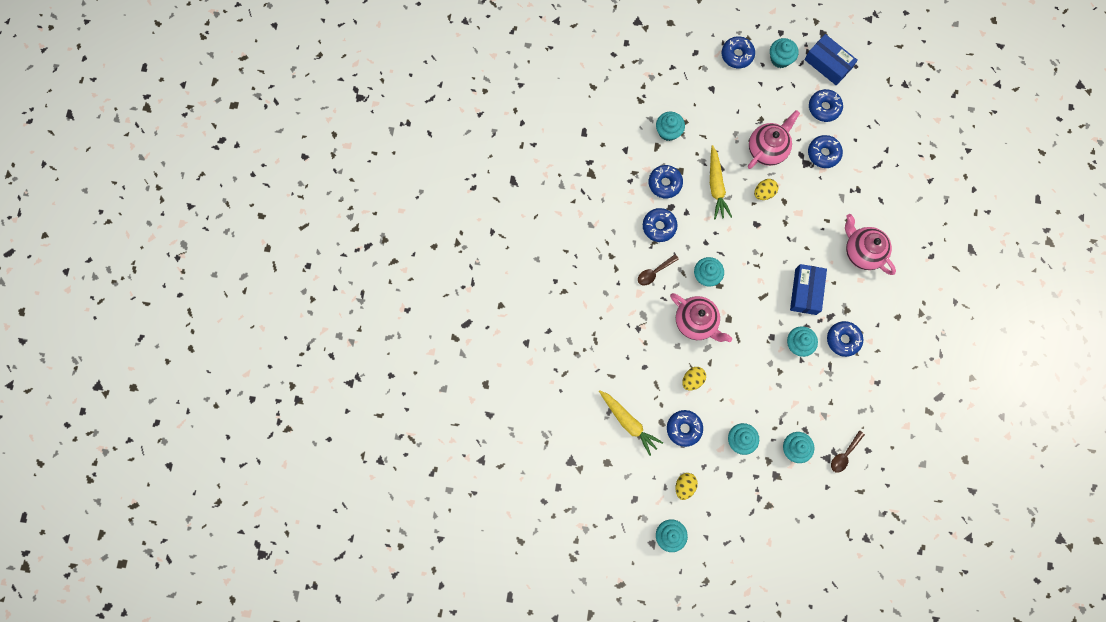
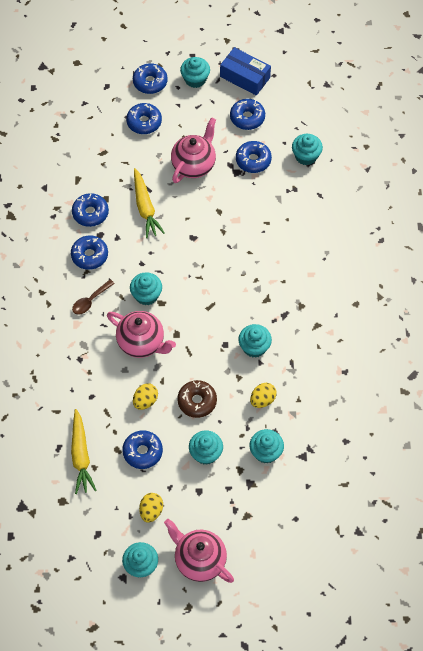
camera: 10 degrees left, 15 degrees down
(628, 422) = (81, 455): yellow carrot -> yellow carrot turned 45 degrees clockwise
(668, 131) = (88, 163): turquoise cupcake -> turquoise cupcake (306, 156)
(739, 388) = (197, 401): none -> brown donut
(764, 193) = (196, 206): yellow egg -> yellow egg (262, 400)
(805, 291) = (254, 294): blue box -> none
(843, 340) = (301, 335): blue donut -> blue donut (144, 122)
(844, 454) = (321, 449): brown spoon -> none
(862, 252) = (308, 247): pink teapot -> pink teapot (199, 560)

